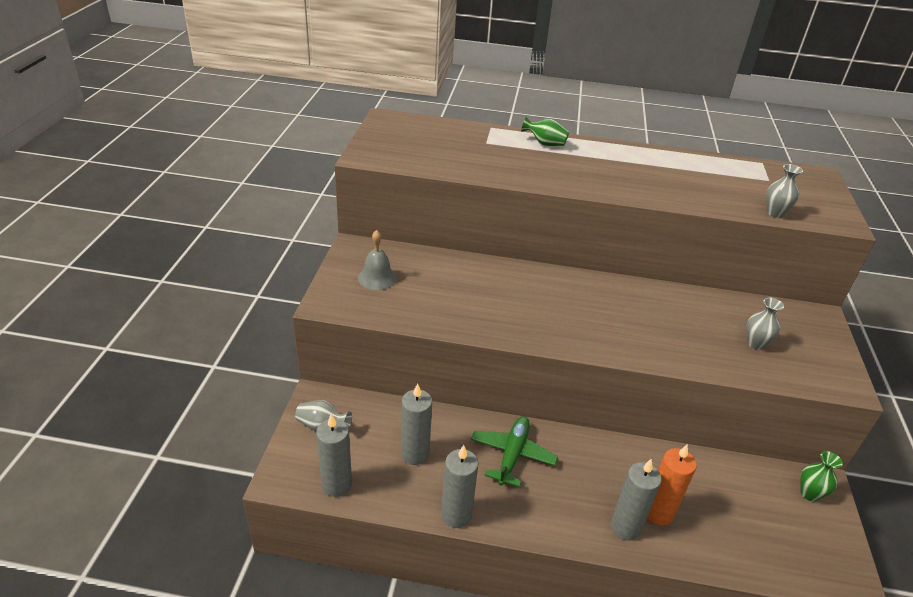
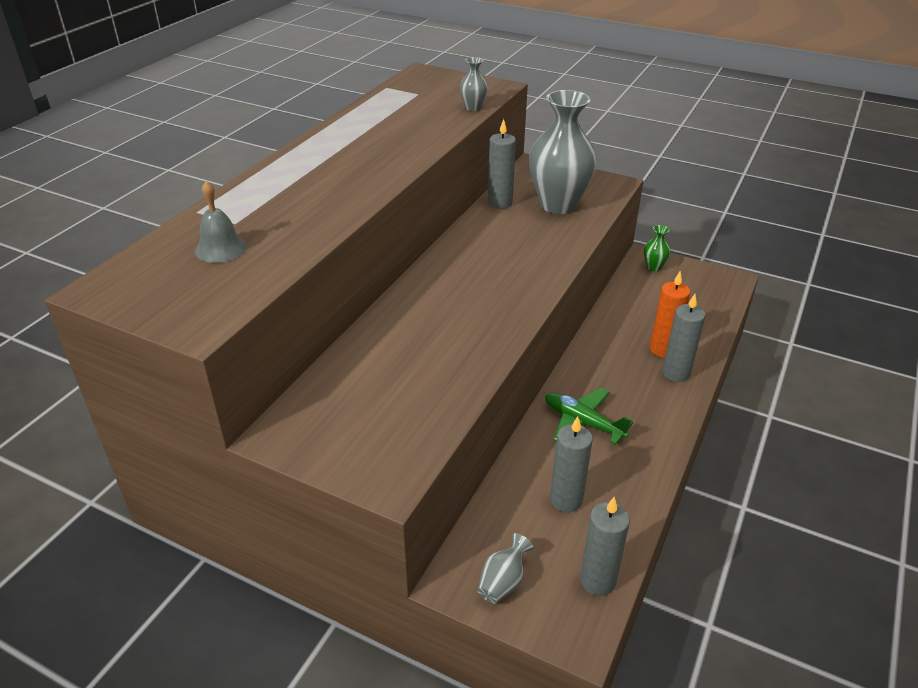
camera: 70 degrees left, 0 degrees up
(377, 278) = (356, 424): grey bell -> grey bell (221, 248)
(456, 515) = (651, 483): grey candle -> grey candle (500, 203)
(545, 143) = (268, 185): green vase -> none
(755, 343) = (558, 205): grey vase -> grey vase, size x2.33

